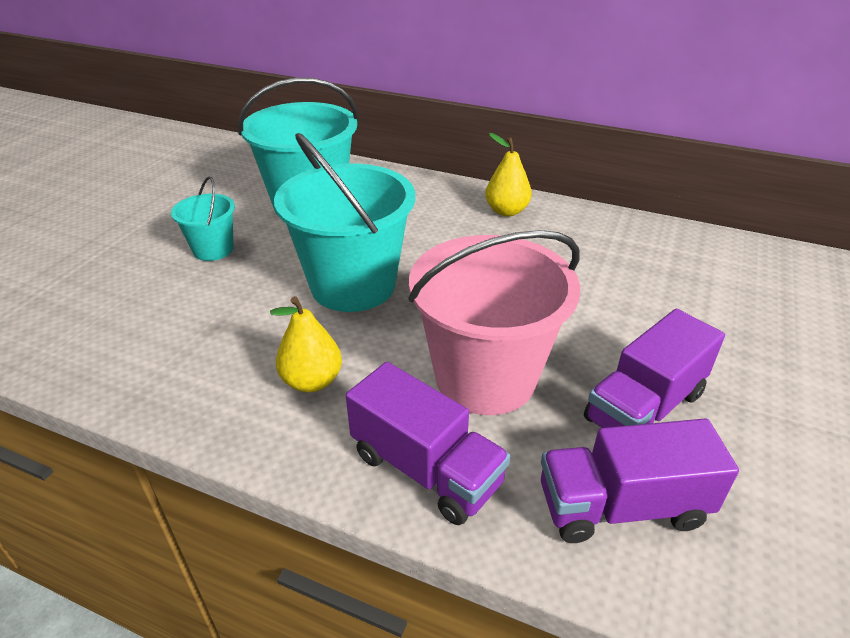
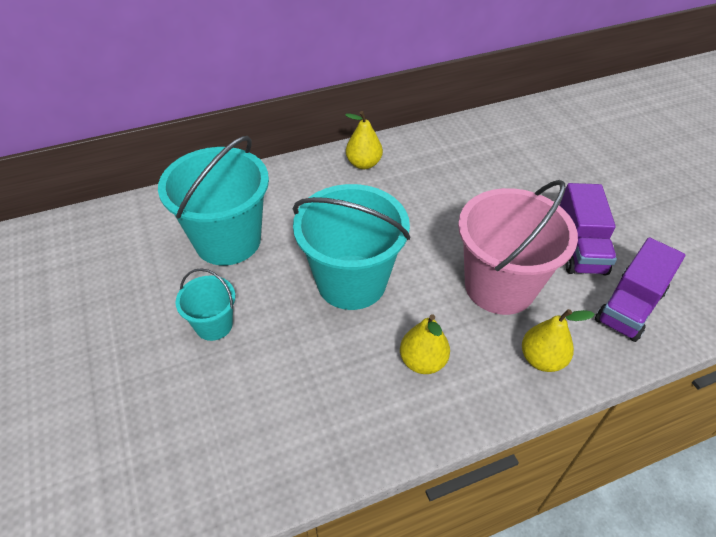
camera: 45 degrees left, 10 degrees up
(426, 469) = (542, 359): purple truck -> yellow pear

